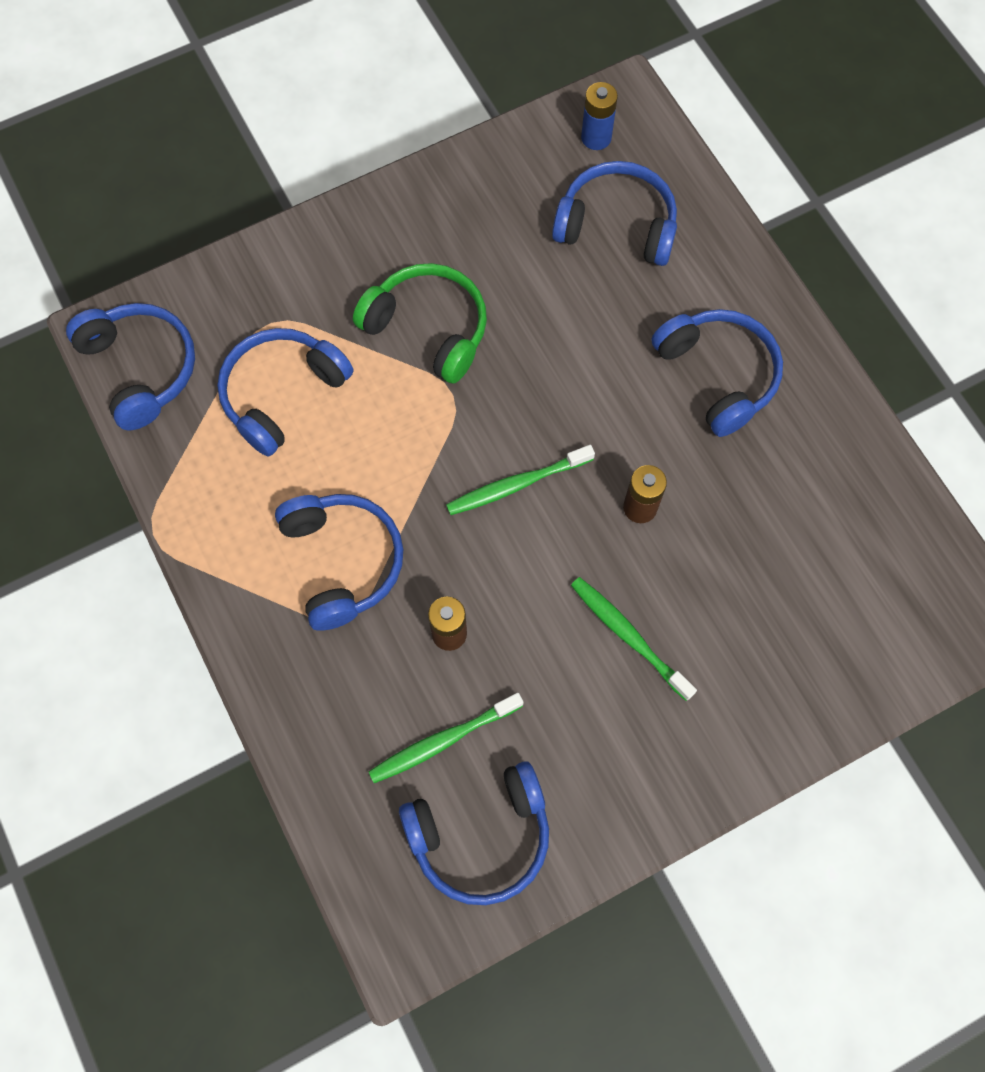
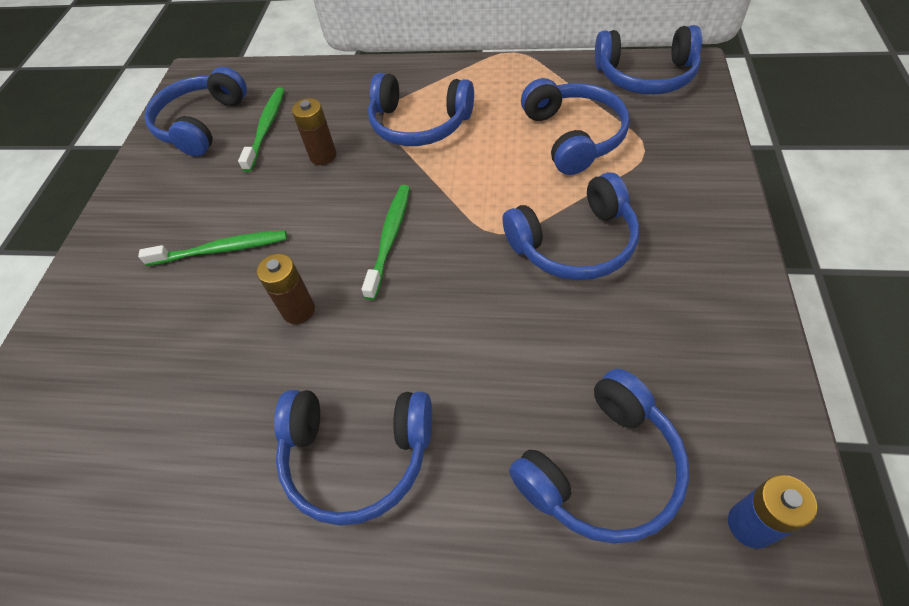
camera: 130 degrees right, 15 degrees down
(428, 328) = (575, 244): green headphones -> blue headphones

